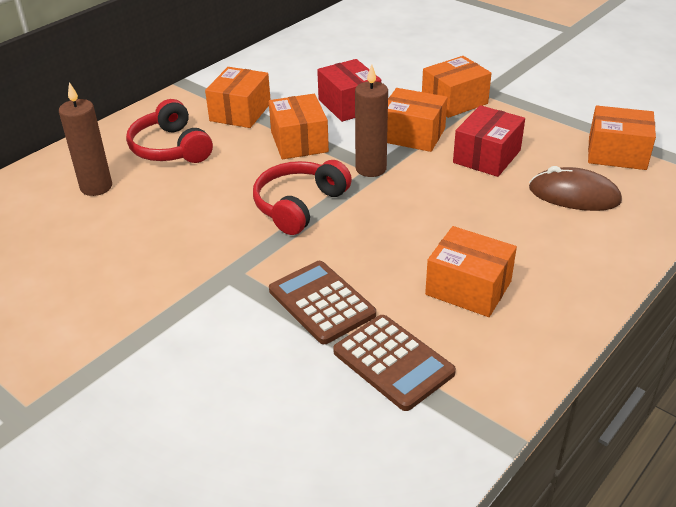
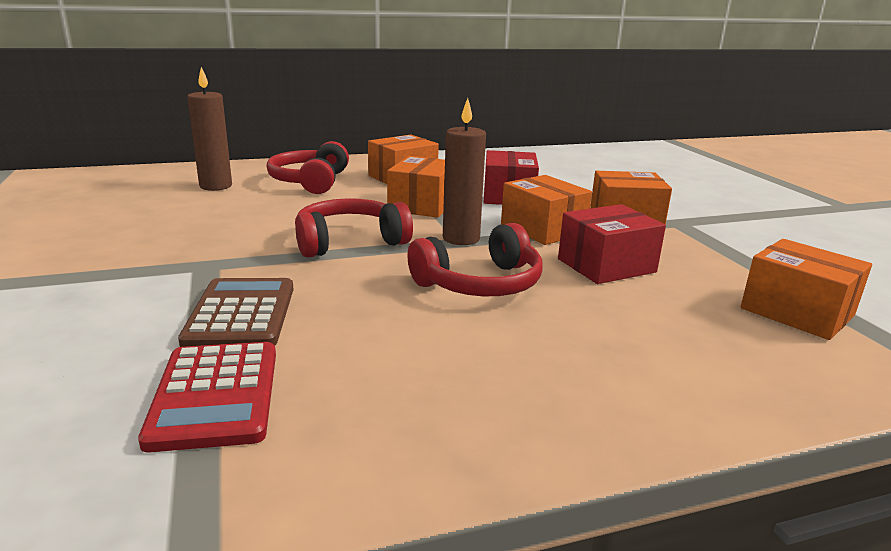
camera: 30 degrees right, 15 degrees down
(393, 362) = (215, 395): brown calculator -> red calculator
(432, 207) = (480, 284): none -> red headphones
(468, 288) = (414, 364): orange box -> none
(574, 195) = (682, 329): brown mouse -> none

